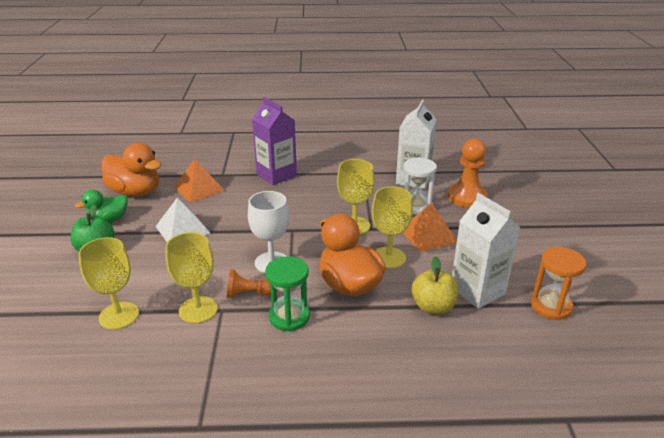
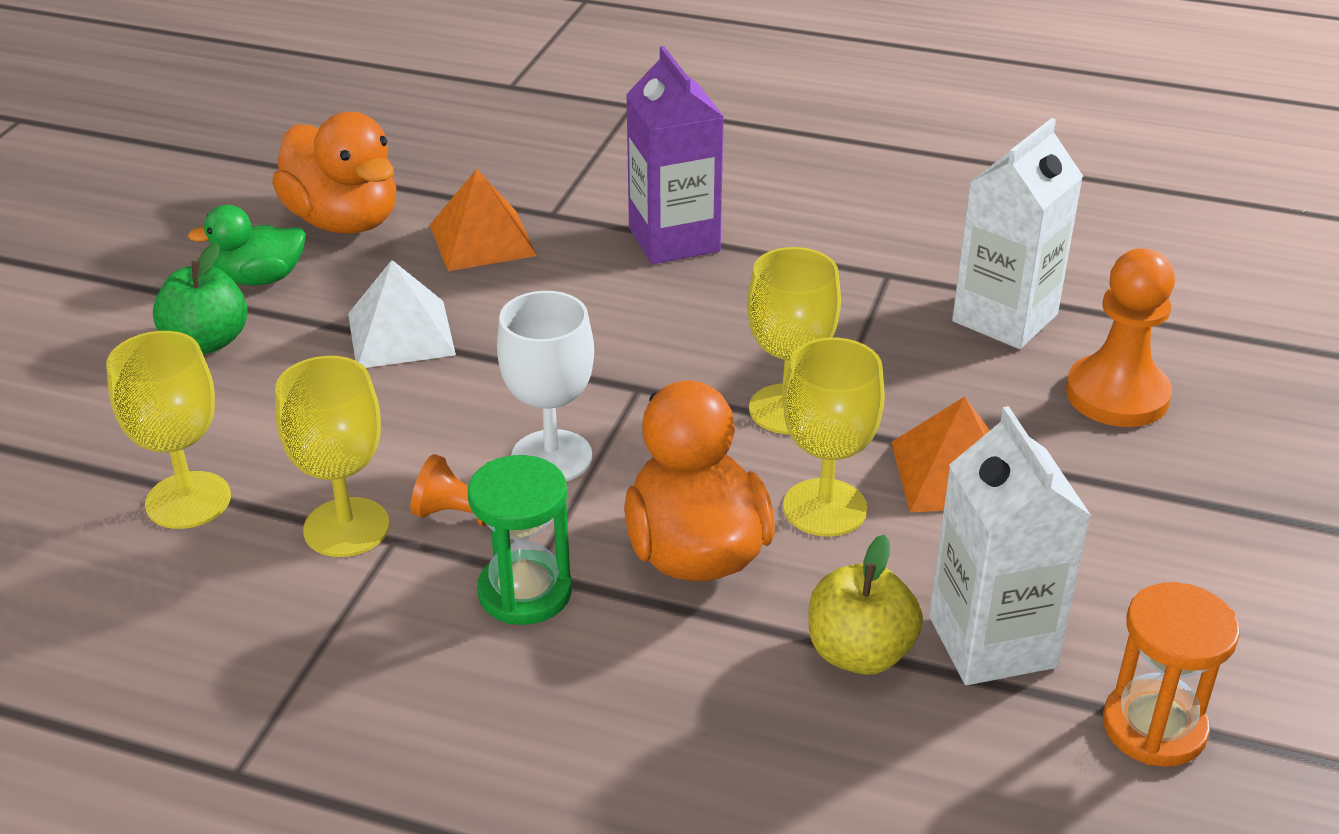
camera: 20 degrees right, 5 degrees up
(416, 206) = (969, 392): white hourglass -> none

